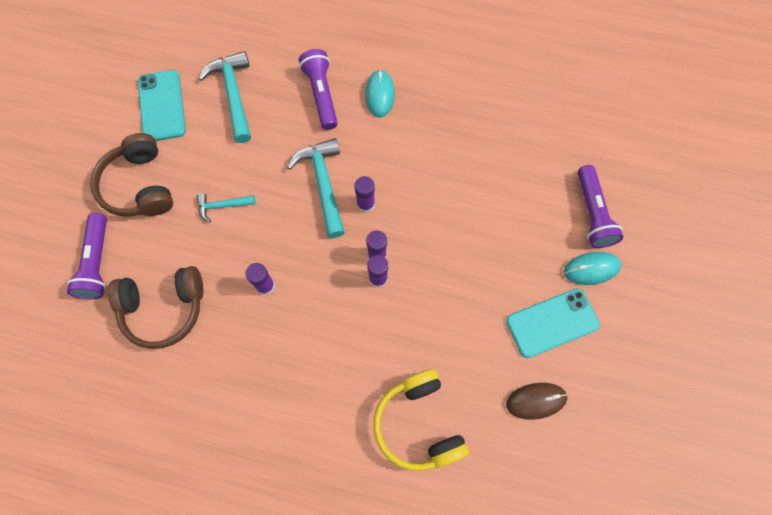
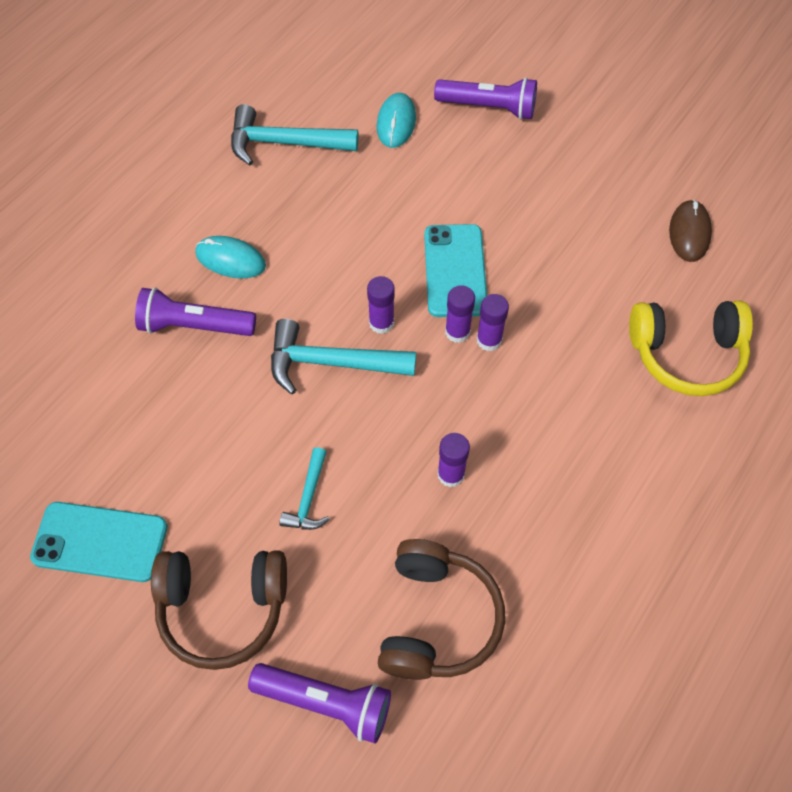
camera: 70 degrees left, 10 degrees down
(233, 95) = (135, 436): turquoise hammer -> turquoise hammer (284, 143)
(552, 323) = (604, 188): turquoise phone -> turquoise phone (455, 271)
(591, 269) = (554, 132): turquoise mouse -> turquoise mouse (396, 123)

